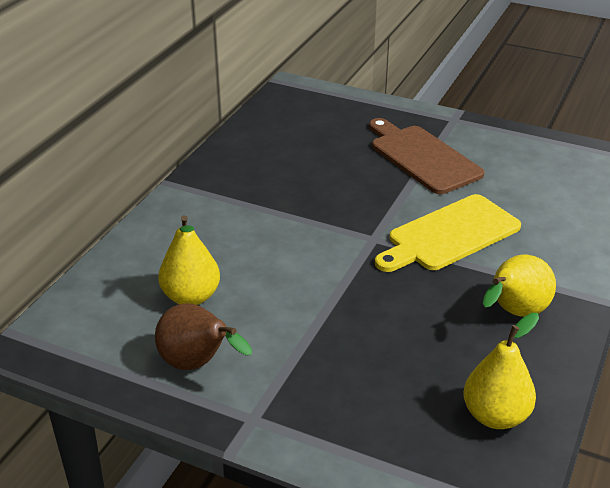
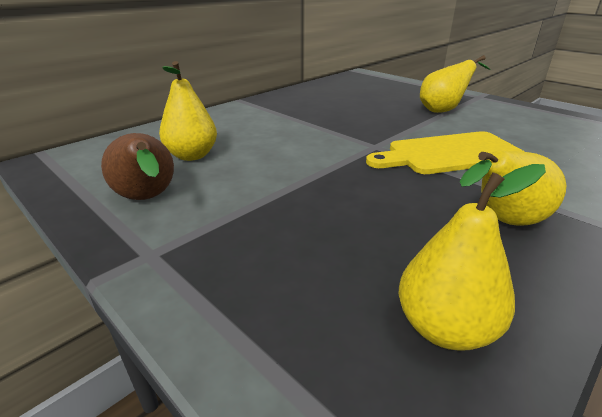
camera: 20 degrees right, 5 degrees down
(422, 157) = (443, 110): brown cutting board -> yellow pear

